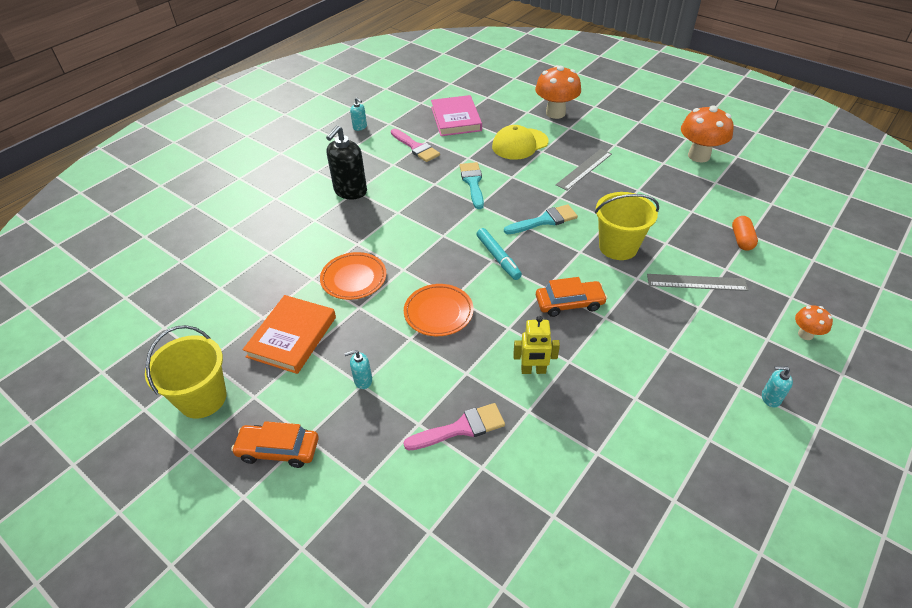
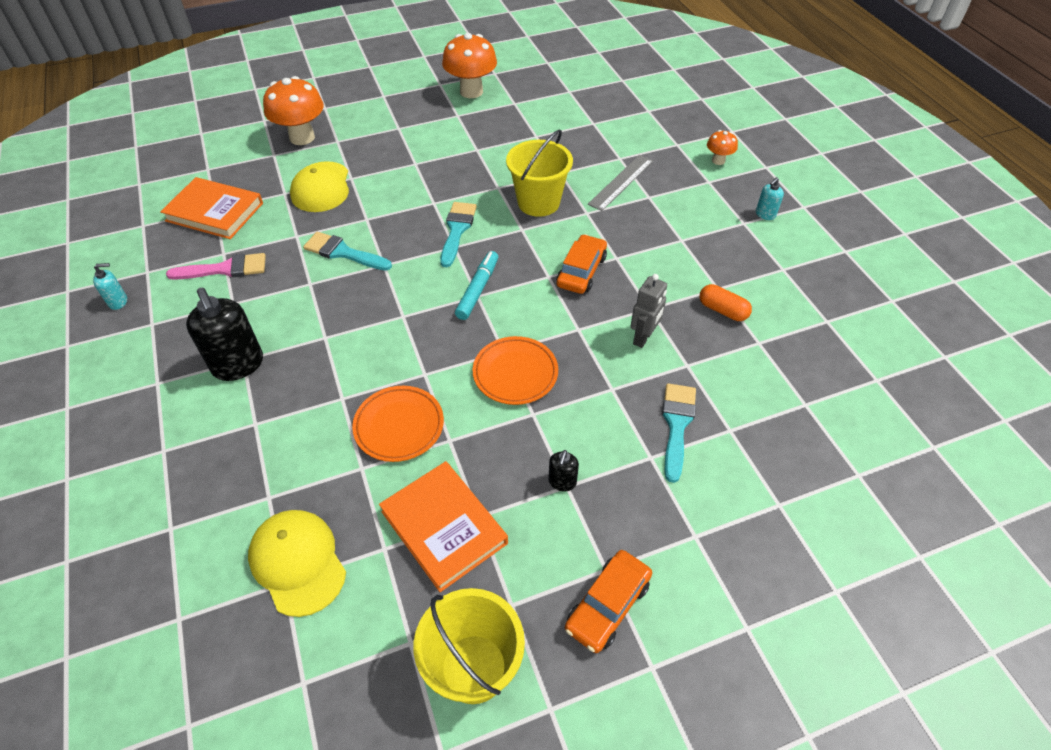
camera: 60 degrees left, 5 degrees up
(234, 286) = (298, 562): none -> yellow cap
(363, 380) = (562, 482): turquoise soap dispenser -> black soap dispenser
(456, 119) = (215, 212): pink book -> orange book
(460, 428) = (677, 425): pink brush -> turquoise brush
(498, 258) = (478, 289): turquoise marker -> turquoise marker turned 75 degrees counterclockwise
(533, 370) = (643, 338): yellow robot -> grey robot
(584, 169) = (411, 165): grey ruler -> none
(741, 239) = (595, 130): orange capsule -> orange capsule (722, 310)

